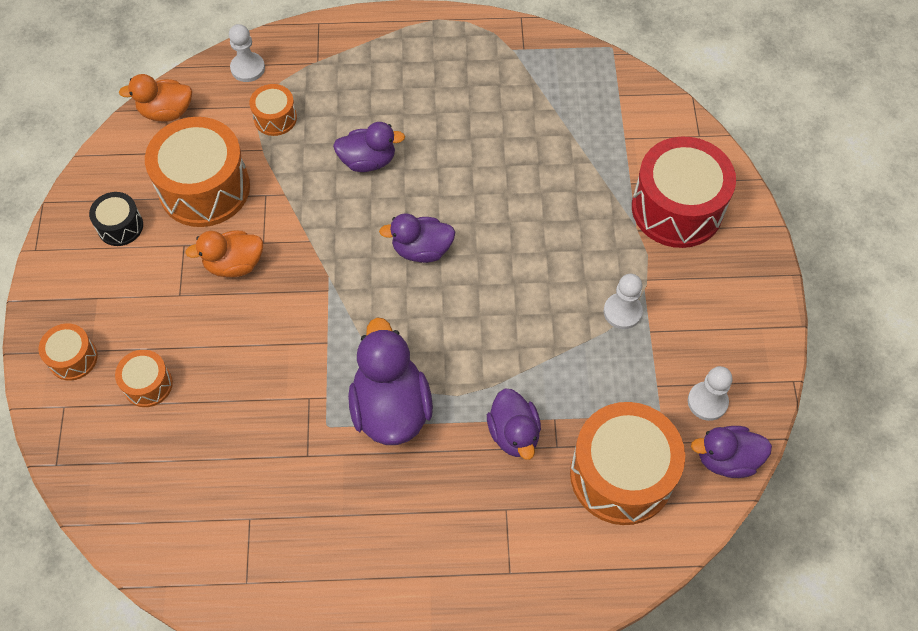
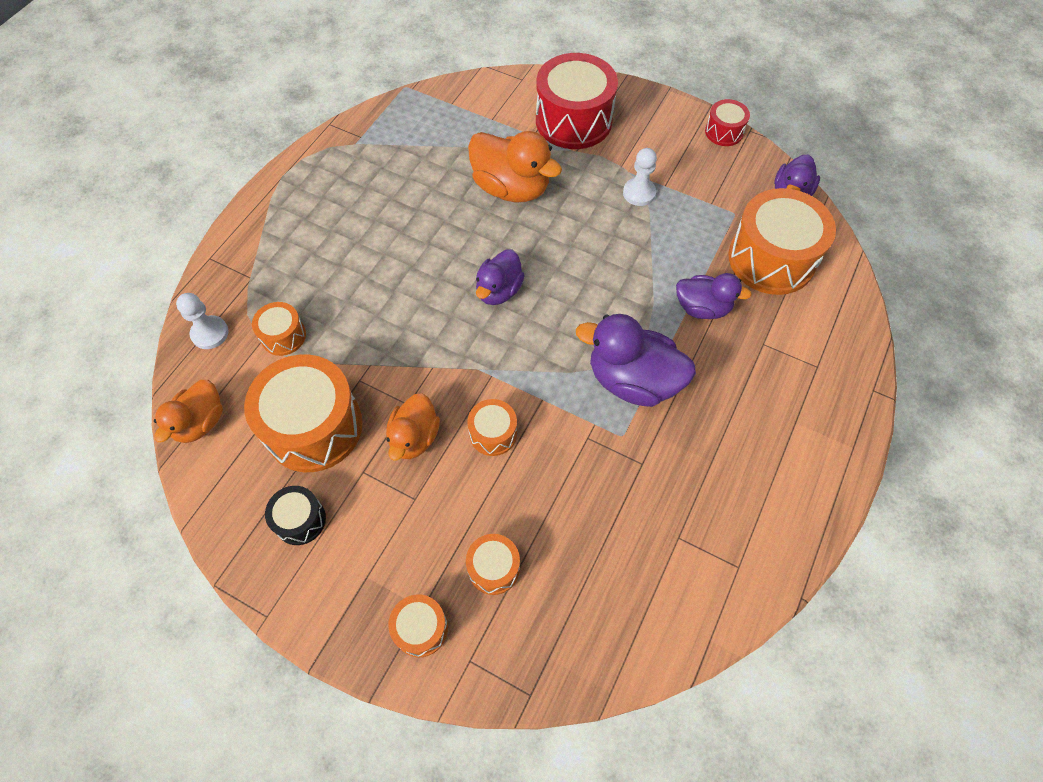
camera: 60 degrees left, 0 degrees up
(271, 321) = (493, 433): none -> orange drum
(368, 161) = (384, 287): purple duck -> none
(549, 199) = (511, 188): none -> orange duck
(707, 402) = (740, 182): white pawn -> none
(770, 355) = (724, 132): none -> red drum

